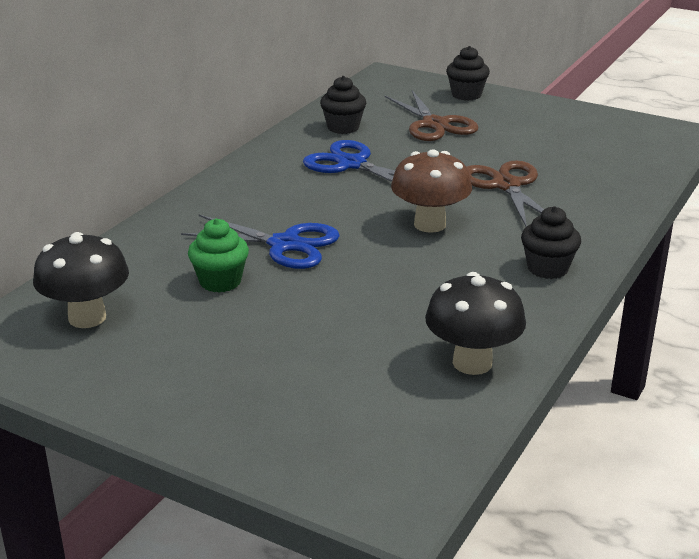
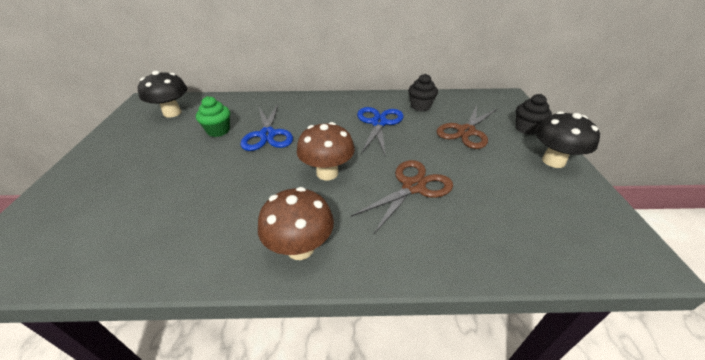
camera: 60 degrees right, 10 degrees up
(472, 363) = (147, 251): black mushroom -> black mushroom (553, 161)
(547, 269) = (300, 248): black cupcake -> brown mushroom

